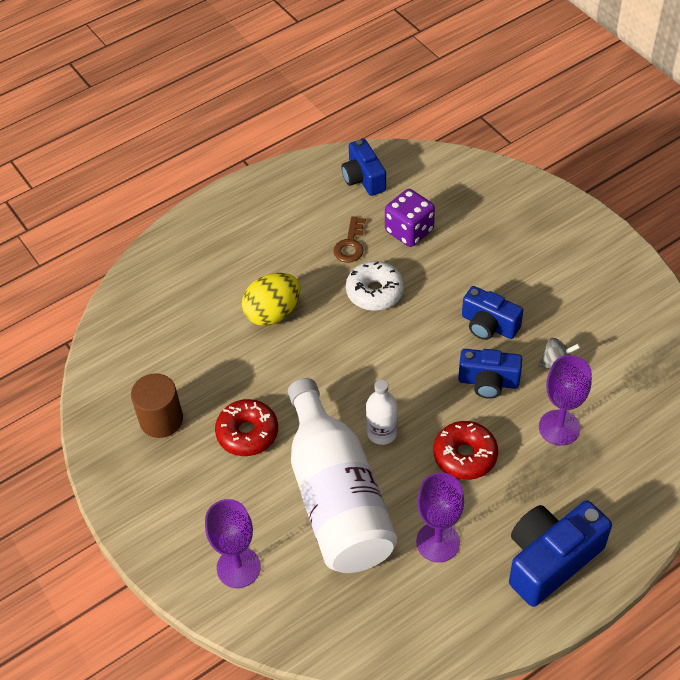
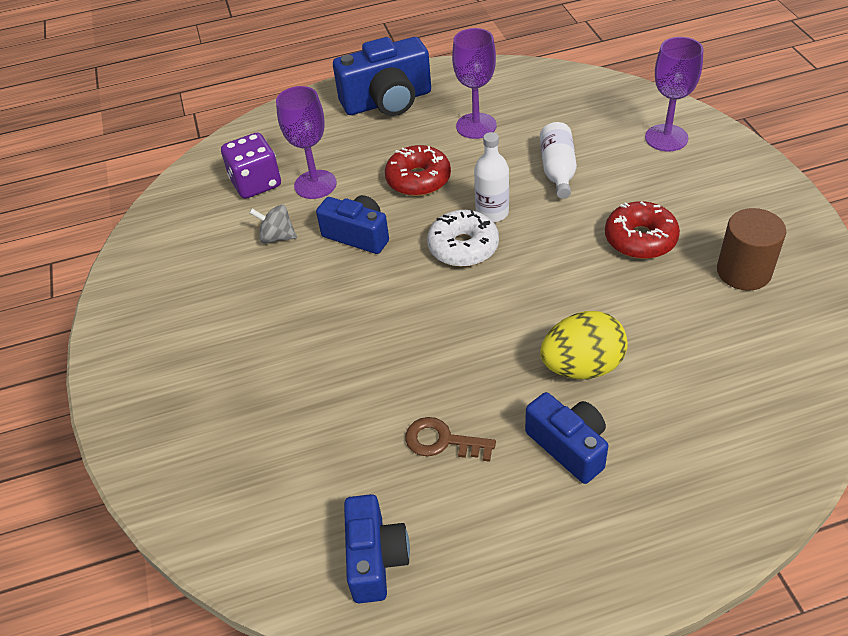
camera: 160 degrees left, 5 degrees down
(336, 497) = (558, 170): white bottle -> white bottle, size x0.44
(350, 244) = (442, 441): brown key -> brown key turned 105 degrees counterclockwise
(375, 292) = (437, 362): white donut -> white donut (463, 247)
(409, 231) = (350, 440): purple dice -> purple dice (256, 183)
(488, 325) = (322, 291): blue camera -> blue camera (569, 446)

